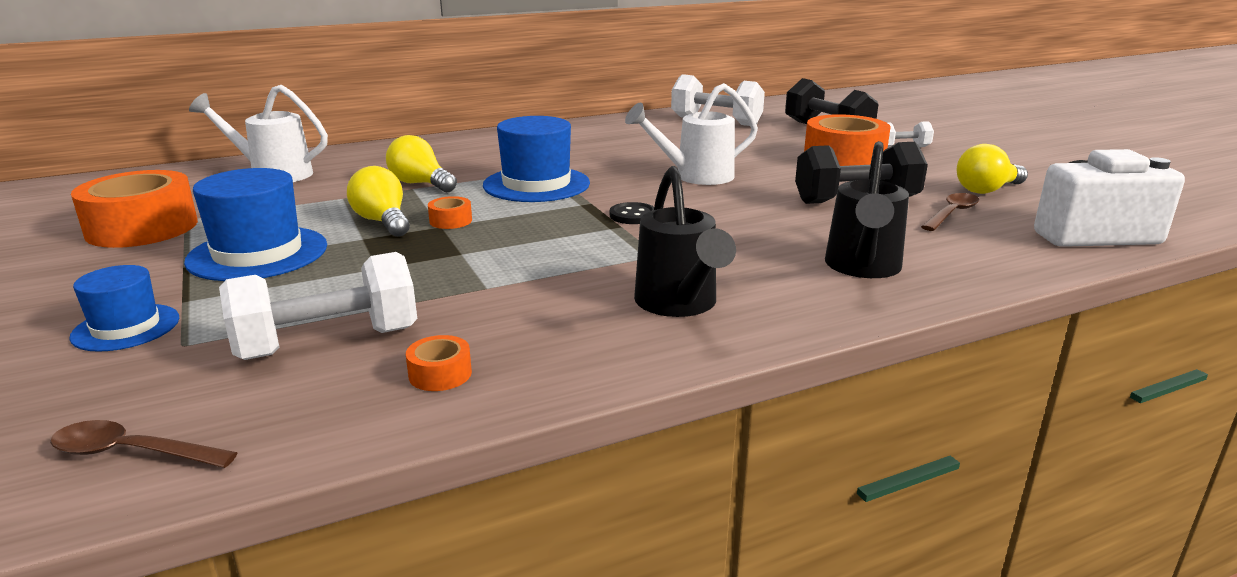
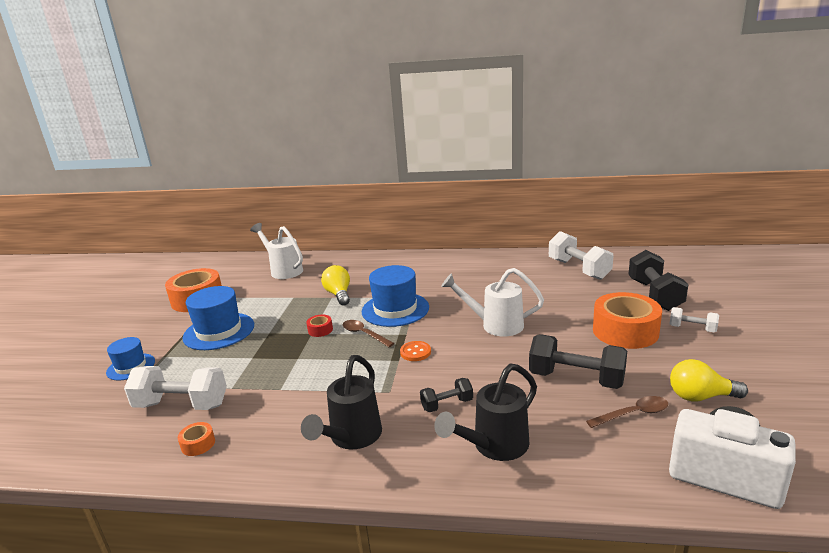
camera: 35 degrees right, 0 degrees up
(132, 453) = (64, 444): brown spoon -> brown spoon (364, 334)
(382, 222) = (290, 322): yellow light bulb -> none
(450, 221) = (320, 330): orange tape -> red tape
(633, 215) = (415, 352): black button -> orange button
(751, 249) = (447, 404): none -> black dumbbell

